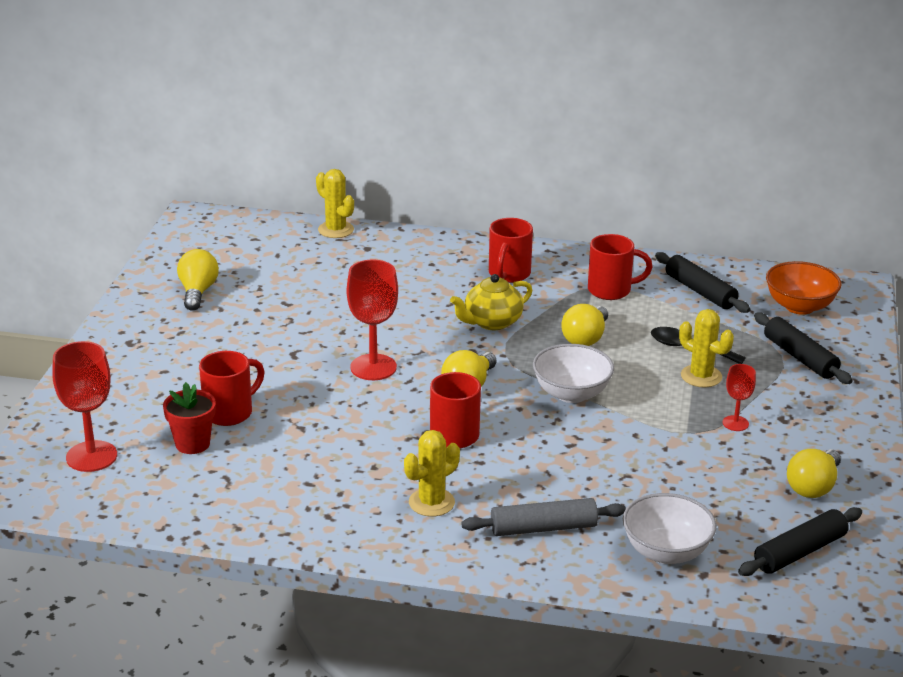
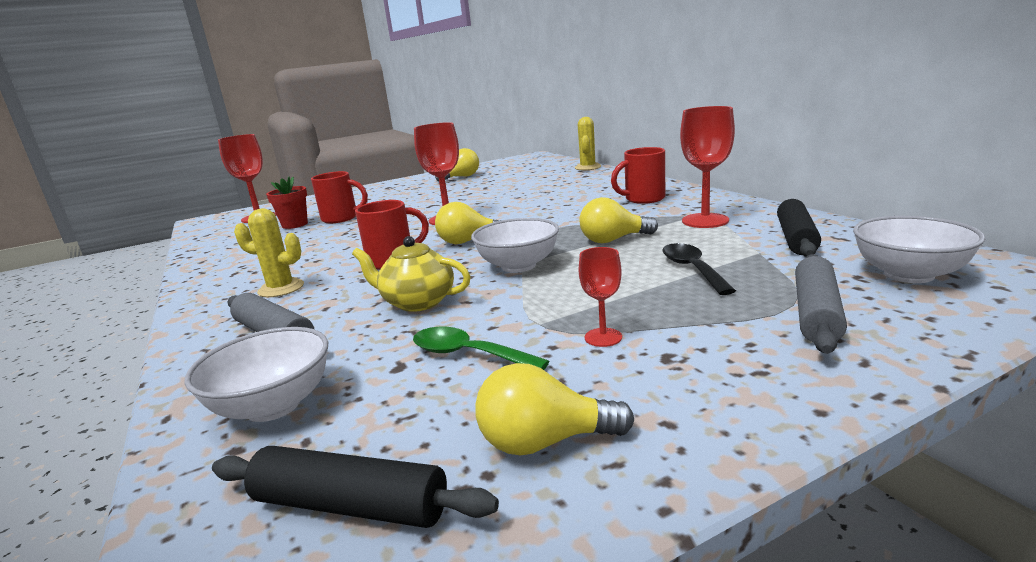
camera: 55 degrees right, 10 degrees down
(491, 322) = (569, 217): yellow teapot -> yellow teapot (417, 302)
(611, 290) = (705, 221): red mug -> red goblet
(693, 470) = (468, 354): none -> green spoon
(701, 376) = (656, 291): yellow cactus -> none
(799, 306) = (909, 274): orange bowl -> white bowl
(800, 357) = (816, 313): black rolling pin -> grey rolling pin

